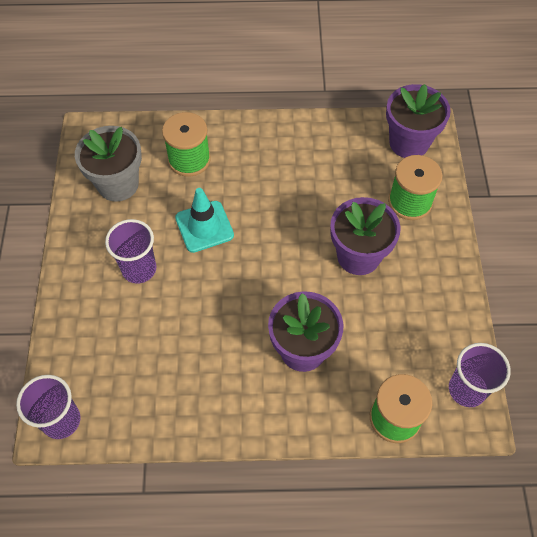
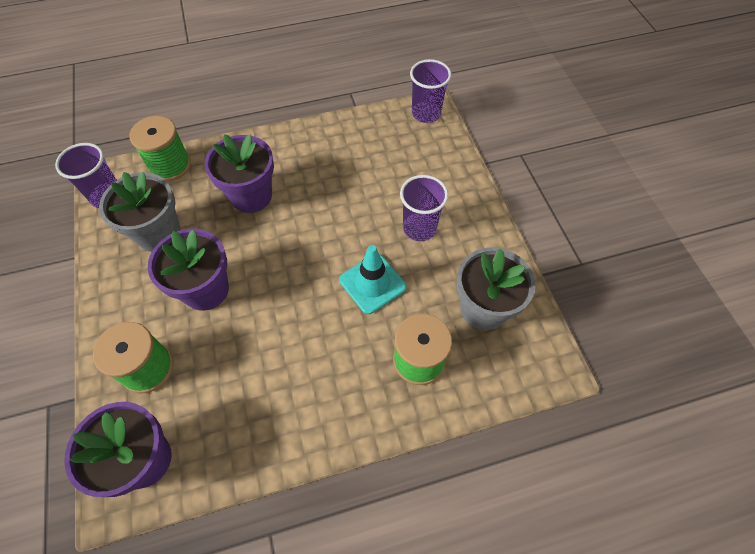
camera: 165 degrees right, 0 degrees up
(405, 326) = (159, 234): none -> grey flower pot

